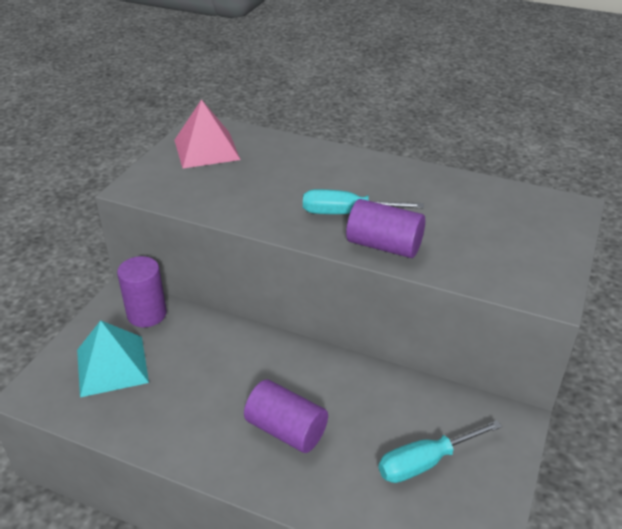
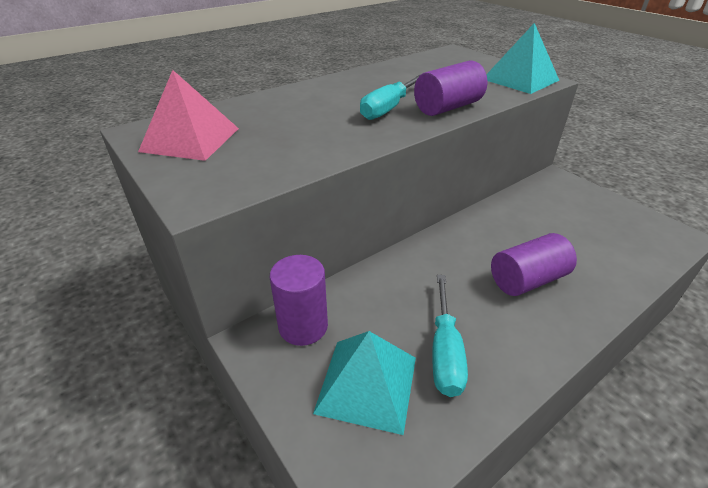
camera: 60 degrees left, 0 degrees up
(426, 462) = (584, 224): turquoise screwdriver -> turquoise screwdriver (444, 351)
(526, 276) = (520, 79): none -> turquoise pyramid

